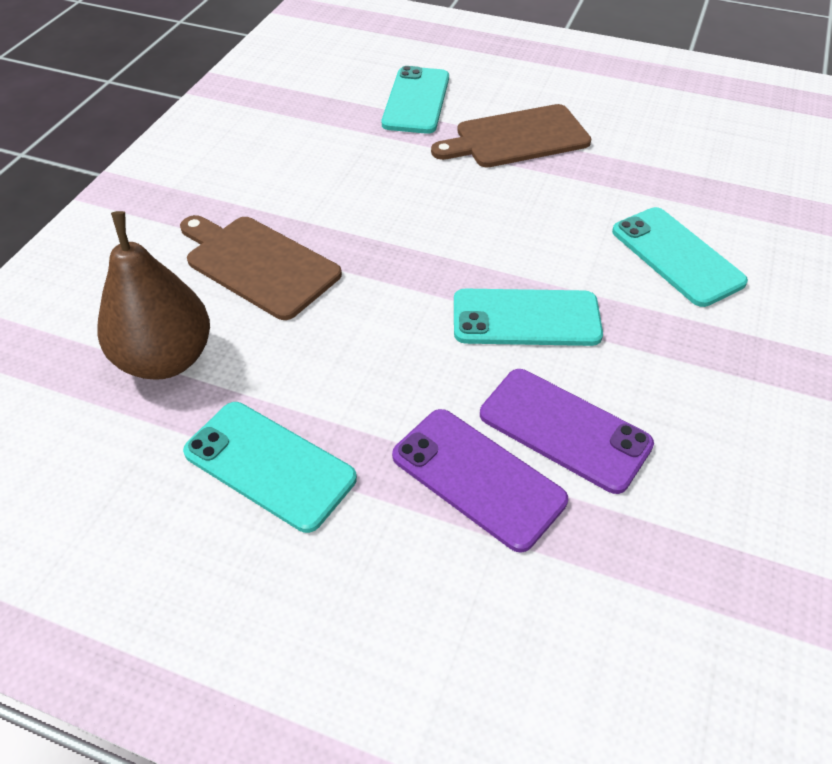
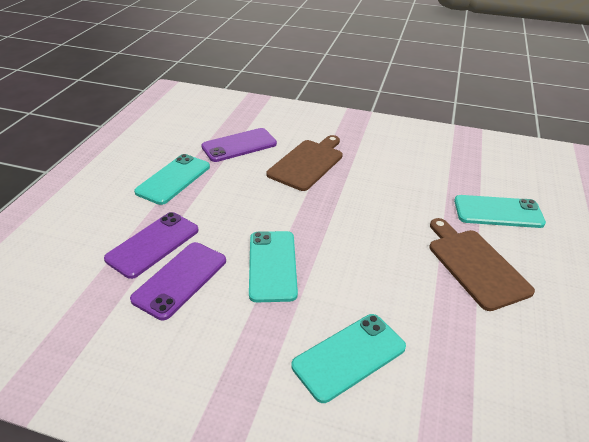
camera: 85 degrees right, 10 degrees down
(166, 359) = (239, 145): brown pear -> purple phone

